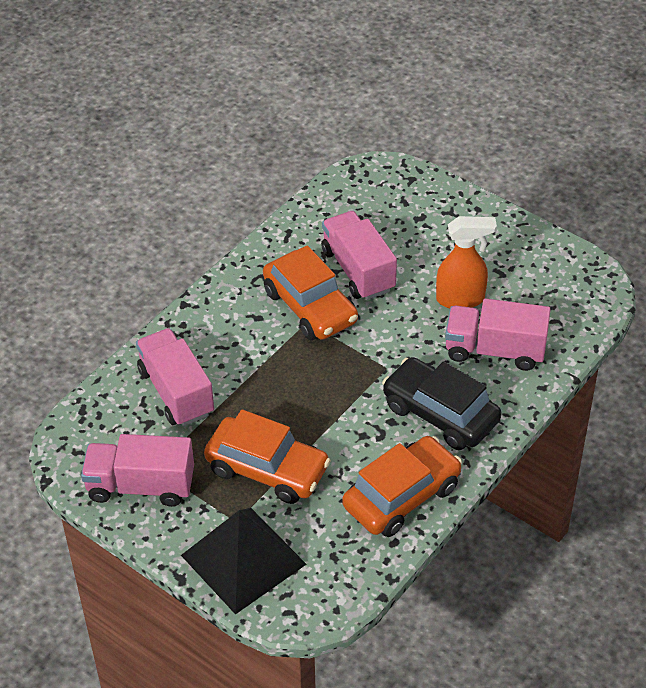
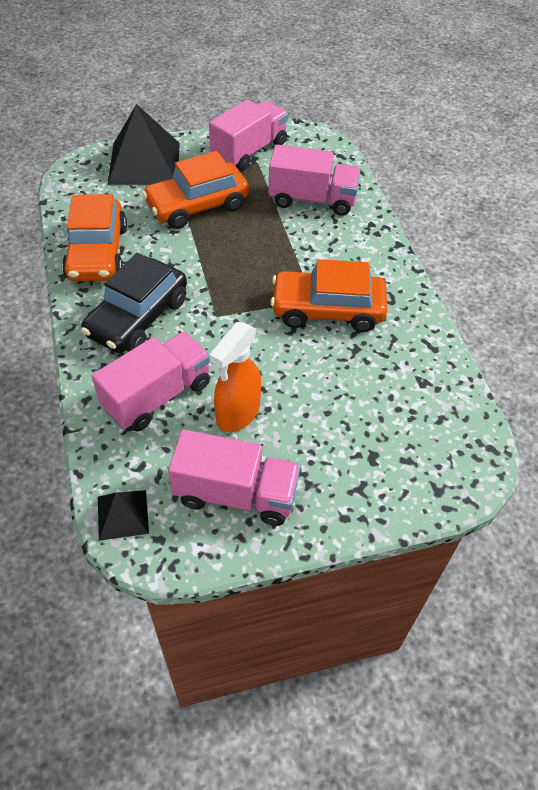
camera: 125 degrees right, 5 degrees up
(358, 270) = (342, 365): pink truck -> pink truck (236, 494)
(440, 413) = (138, 317): black car -> black car turned 135 degrees clockwise
(594, 306) = (123, 514): none -> black pyramid

